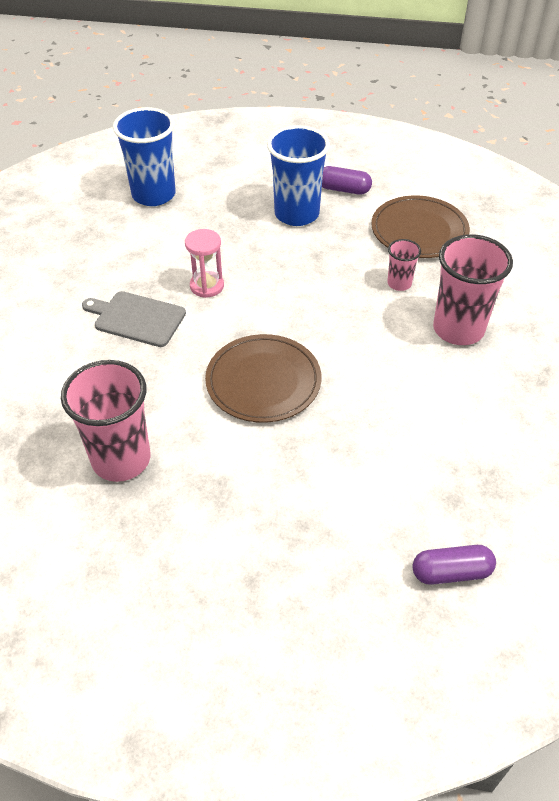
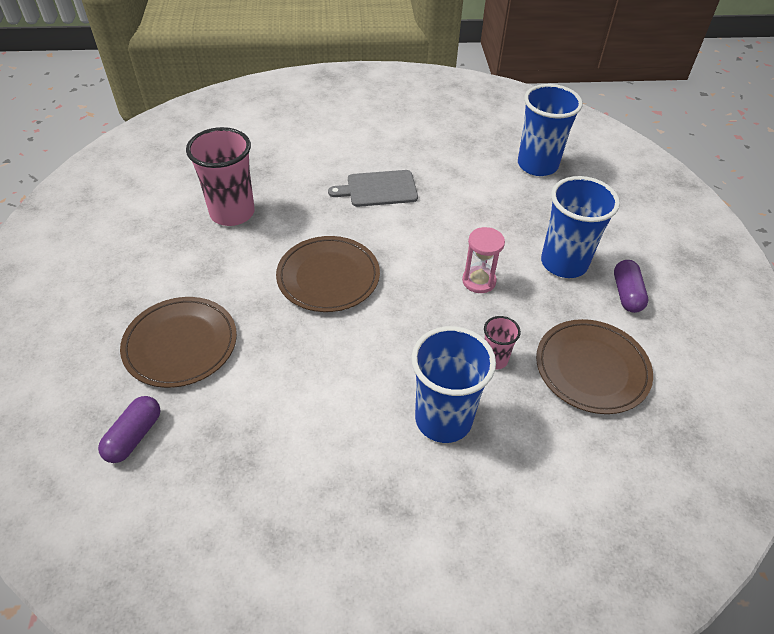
camera: 75 degrees right, 0 degrees up
(136, 318) = (378, 189): grey cutting board -> grey cutting board turned 105 degrees counterclockwise
(207, 286) = (432, 221): pink hourglass -> pink hourglass (479, 281)
(330, 524) = (180, 344): none -> brown plate
(451, 572) = (134, 436): purple capsule -> purple capsule turned 45 degrees clockwise
(458, 329) = (443, 419): pink cup -> blue cup

